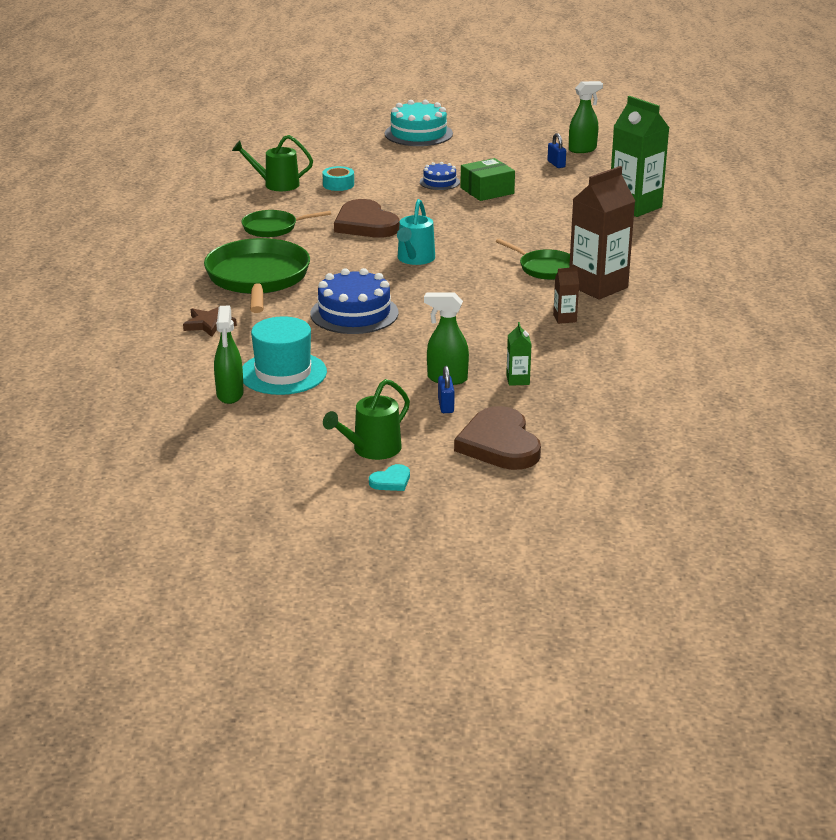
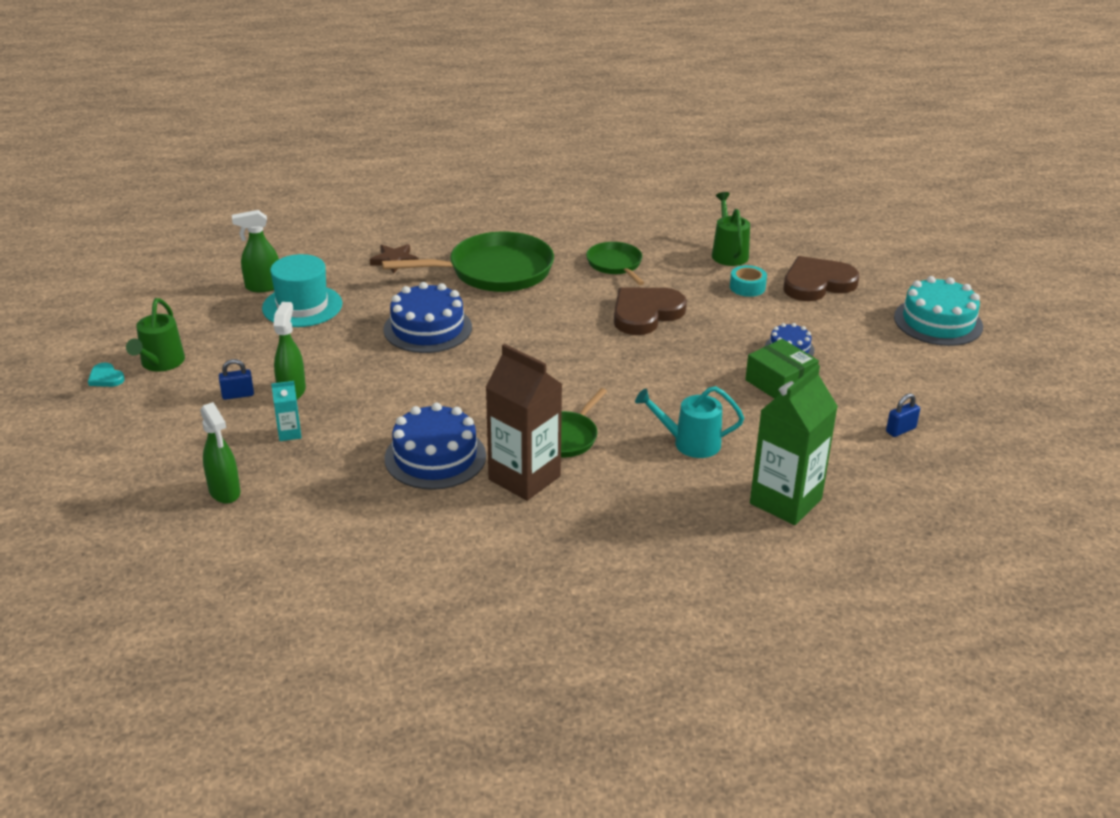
camera: 80 degrees right, 5 degrees up
(372, 450) = (160, 363): green watering can -> green watering can turned 120 degrees counterclockwise
(415, 259) = (564, 351): turquoise watering can -> turquoise watering can (690, 443)
(499, 444) = (161, 430): brown heart -> brown heart (817, 283)
(518, 380) = (289, 433): green carton -> turquoise carton
(564, 318) = (435, 457): brown carton -> blue cake
(583, 149) = (970, 450): green spray bottle -> green spray bottle (225, 492)

